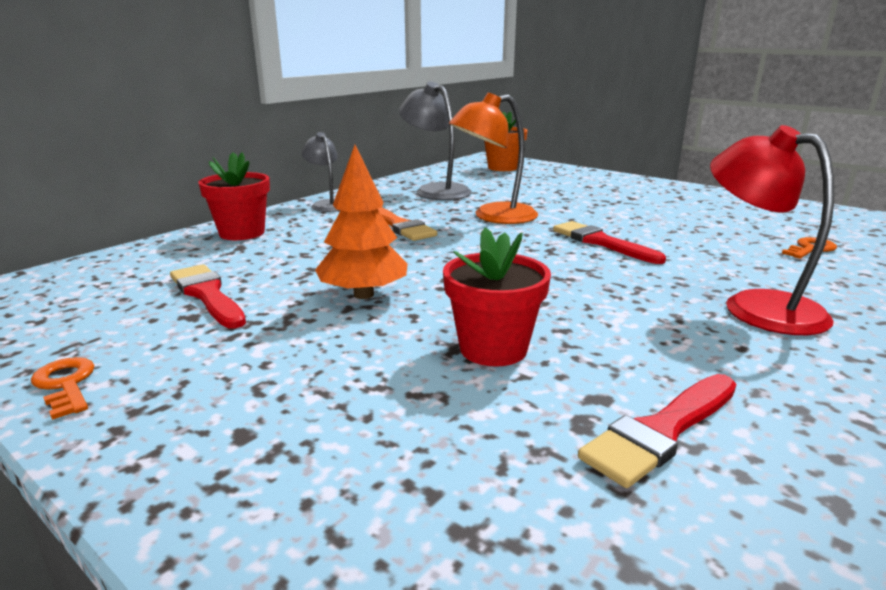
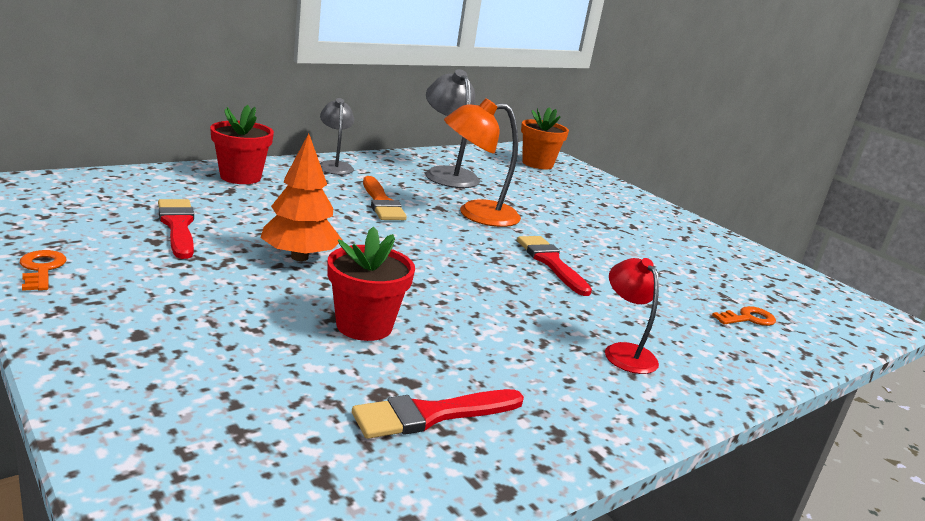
camera: 10 degrees right, 0 degrees up
(756, 306) = (624, 352): red lamp -> red lamp, size x0.63

